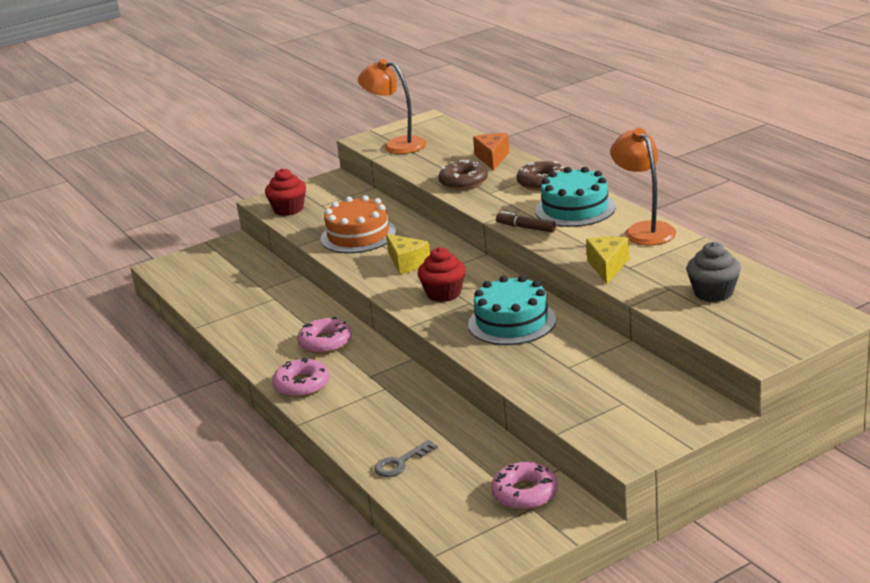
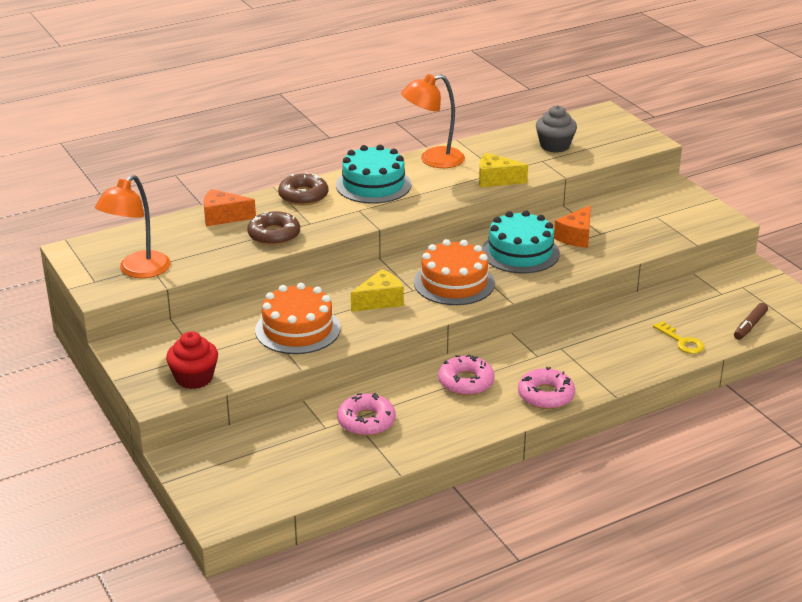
camera: 90 degrees left, 5 degrees up
(400, 463) = (682, 341): grey key -> yellow key
(444, 293) = (454, 283): red cupcake -> orange cake
(525, 493) = (725, 288): pink donut -> pink donut (366, 421)
(526, 228) = (402, 209): brown marker -> brown marker (750, 326)
(555, 352) = (576, 237): none -> orange cheese

